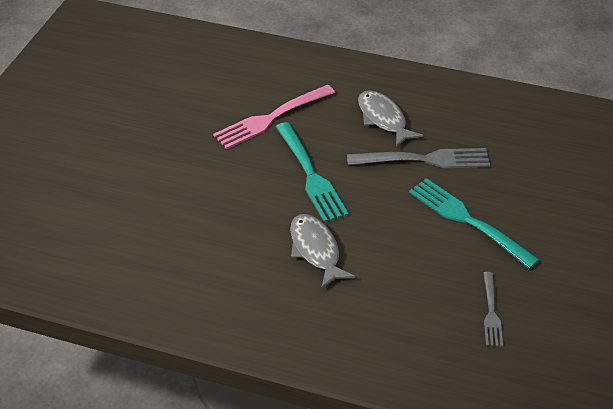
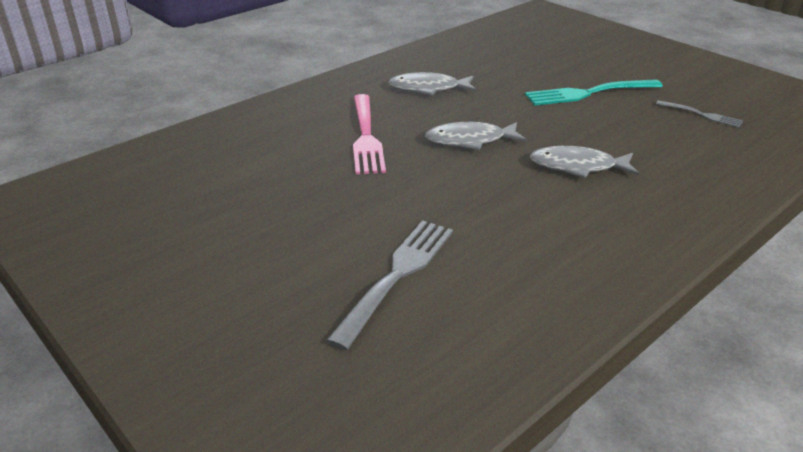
camera: 60 degrees left, 10 degrees down
(310, 175) = (470, 140): turquoise fork -> grey fish
(424, 159) = (499, 88): grey fork -> grey fork (397, 276)

